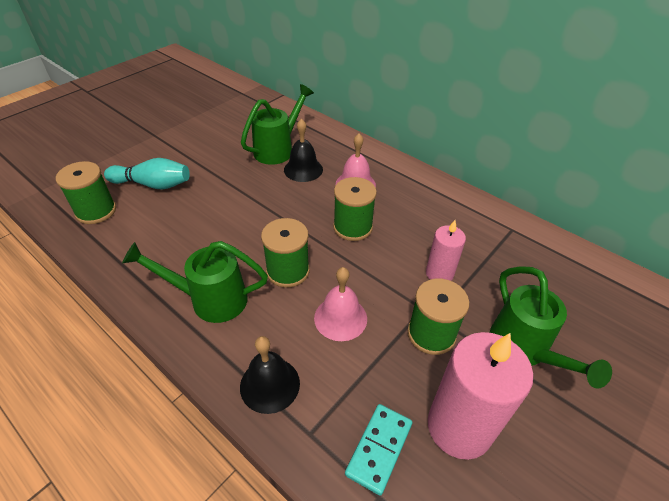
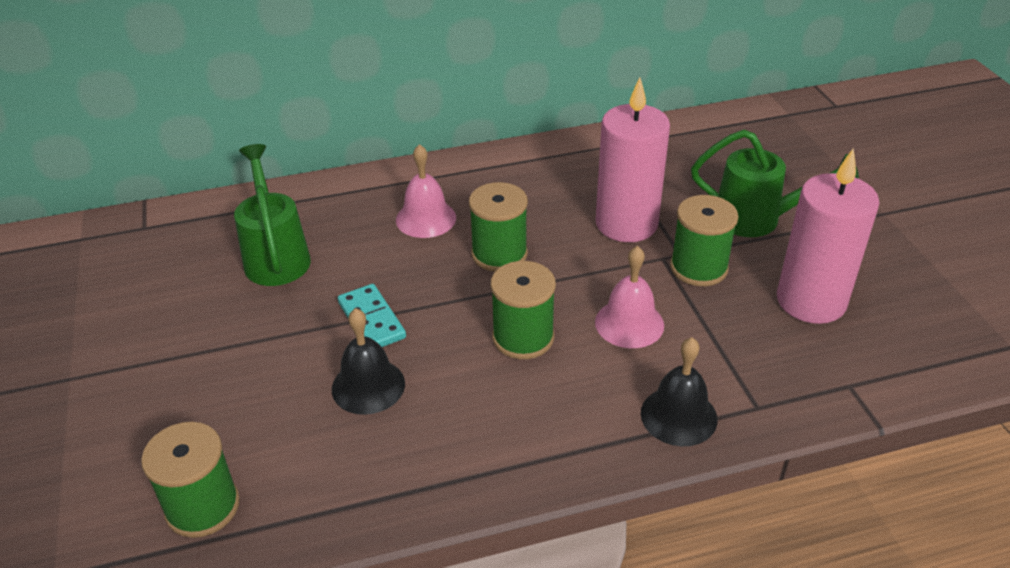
camera: 55 degrees left, 5 degrees down
(153, 184) = (208, 417): turquoise bowling pin -> none
(211, 300) = (513, 425): green watering can -> none
(303, 169) = (347, 250): black bell -> black bell (368, 386)
(379, 449) = (803, 364): turquoise domino -> turquoise domino (372, 320)
(439, 273) = (626, 224): pink candle -> pink candle, size x1.76

